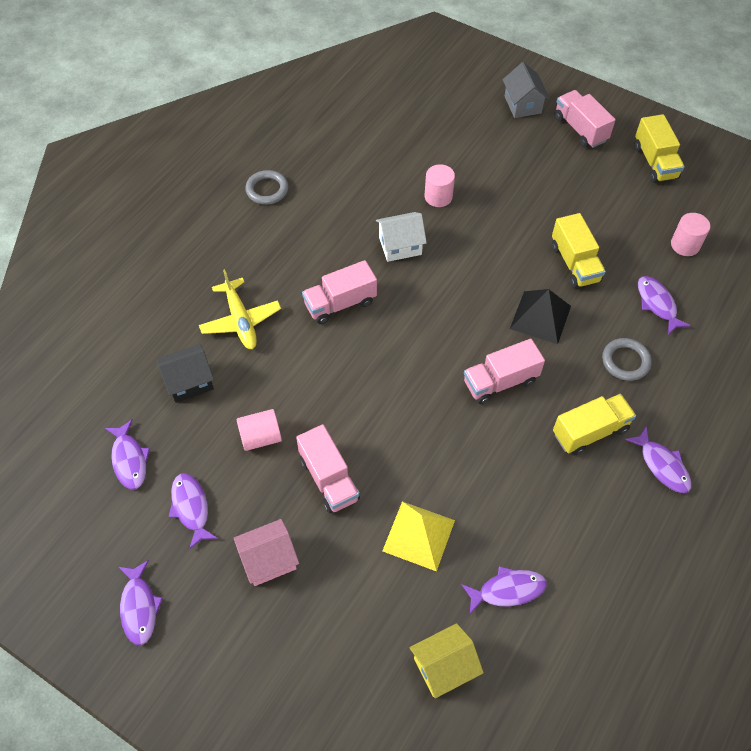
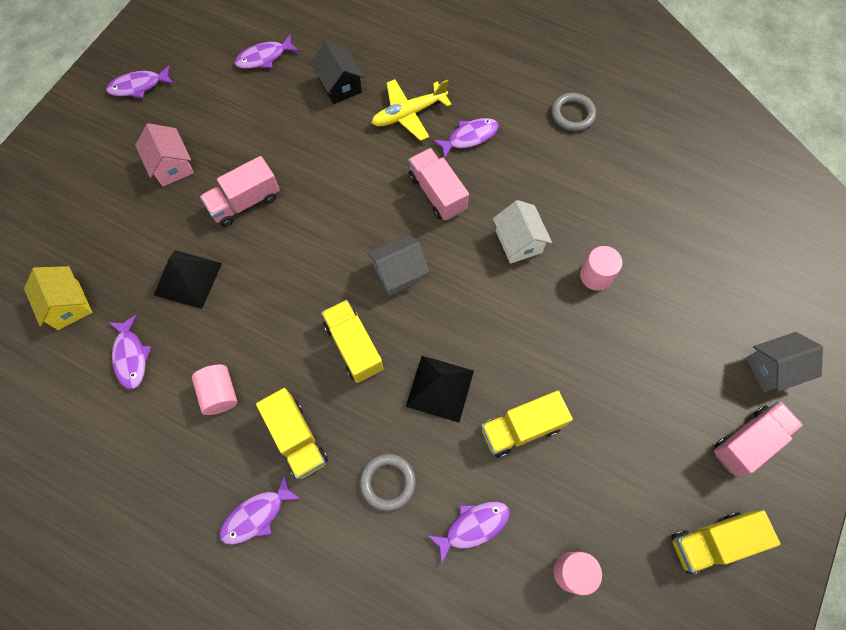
camera: 85 degrees right, 10 degrees up
(191, 508) = (220, 106): purple fish -> purple fish (469, 137)
(261, 437) = (286, 146): pink cylinder -> pink cylinder (219, 394)
(419, 535) = (188, 279): yellow pyramid -> black pyramid
(425, 340) = (399, 273): none -> grey house
(500, 382) = (354, 347): pink truck -> yellow truck

